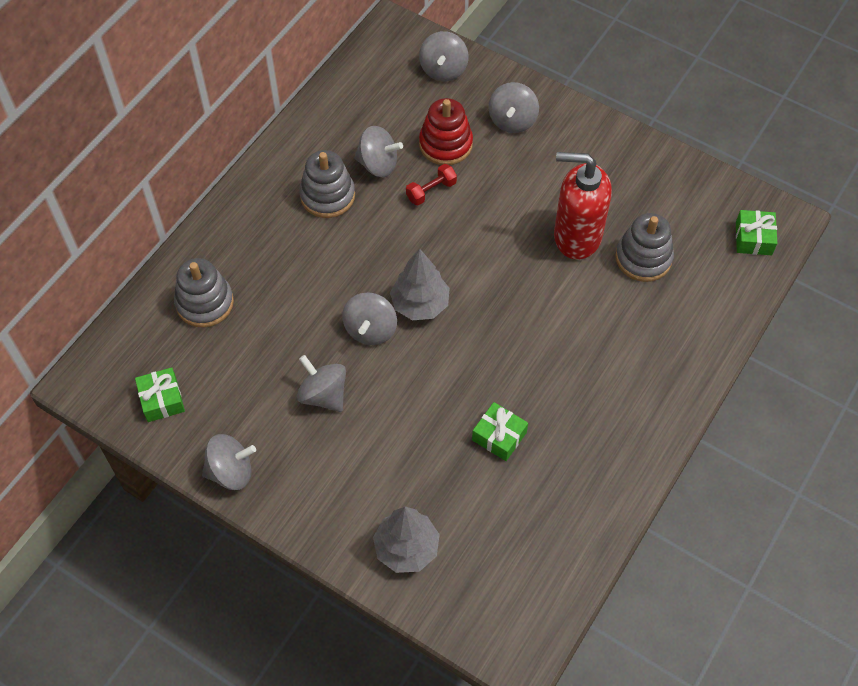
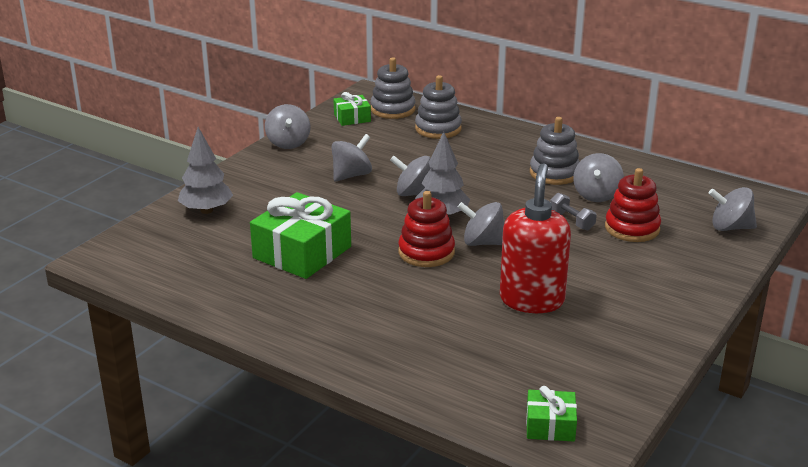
camera: 90 degrees right, 30 degrees down
(431, 191) = (571, 221): red dumbbell -> grey dumbbell
(496, 320) = (426, 252): none -> red stacking toy
(499, 436) = (302, 252): green gift -> green gift, size x1.94
(512, 120) = (677, 265): grey spinning top -> grey spinning top (483, 242)
(643, 258) = (509, 341): grey stacking toy -> grey stacking toy (393, 109)

